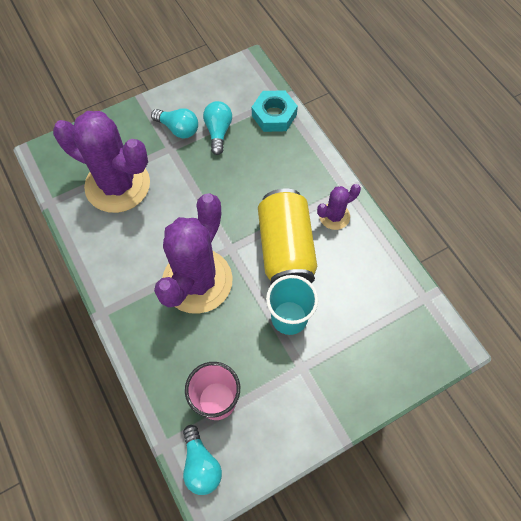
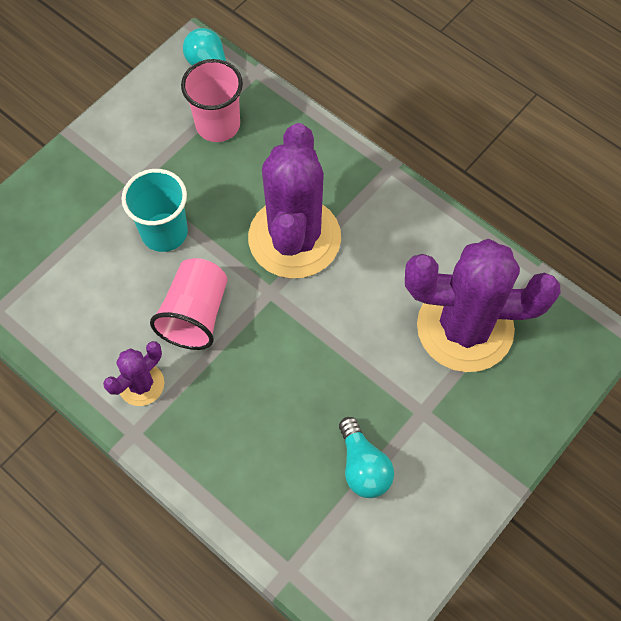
camera: 160 degrees right, 0 degrees up
(178, 129) = (426, 449): turquoise light bulb -> none
(274, 115) = (286, 531): turquoise nut -> none
(286, 249) = (195, 314): yellow can -> pink cup

